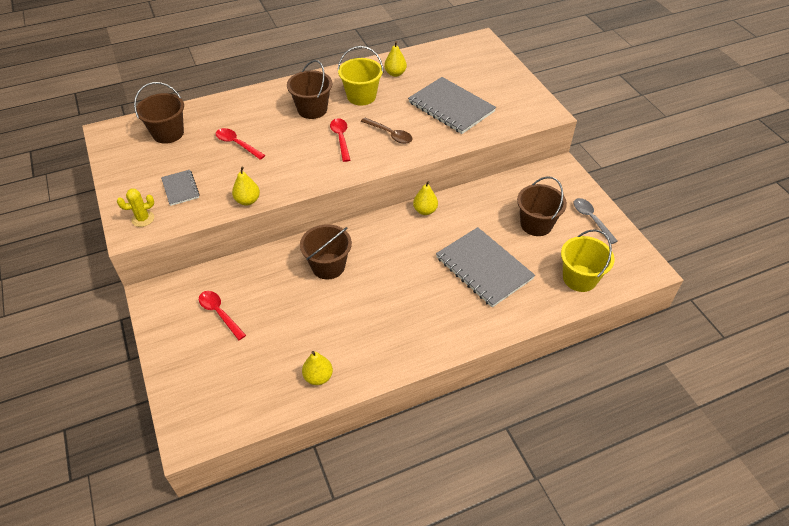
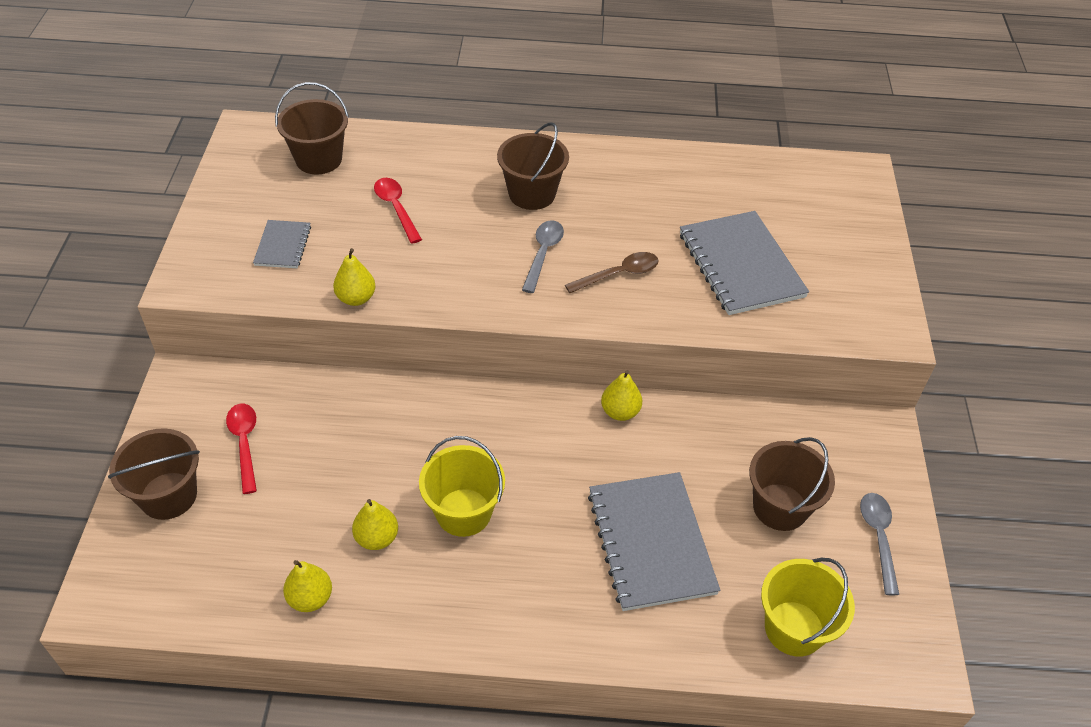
camera: 25 degrees right, 0 degrees up
(143, 219) = (210, 270): yellow cactus -> none
(328, 266) = (428, 438): brown bucket -> brown bucket (168, 495)
(341, 138) = (543, 254): red spoon -> grey spoon
(361, 96) = (615, 199): yellow bucket -> yellow bucket (463, 512)
(390, 134) = (618, 274): brown spoon -> brown spoon turned 90 degrees counterclockwise
(395, 73) = (690, 180): yellow pear -> yellow pear (377, 538)

